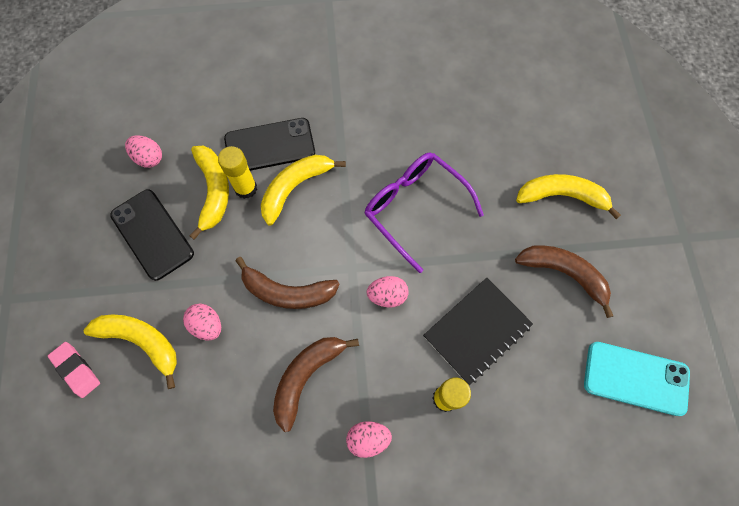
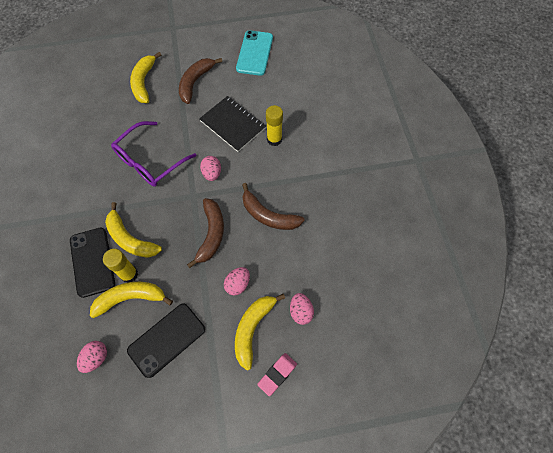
camera: 95 degrees left, 5 degrees down
(368, 439) = (302, 177): pink egg -> pink egg (301, 311)

